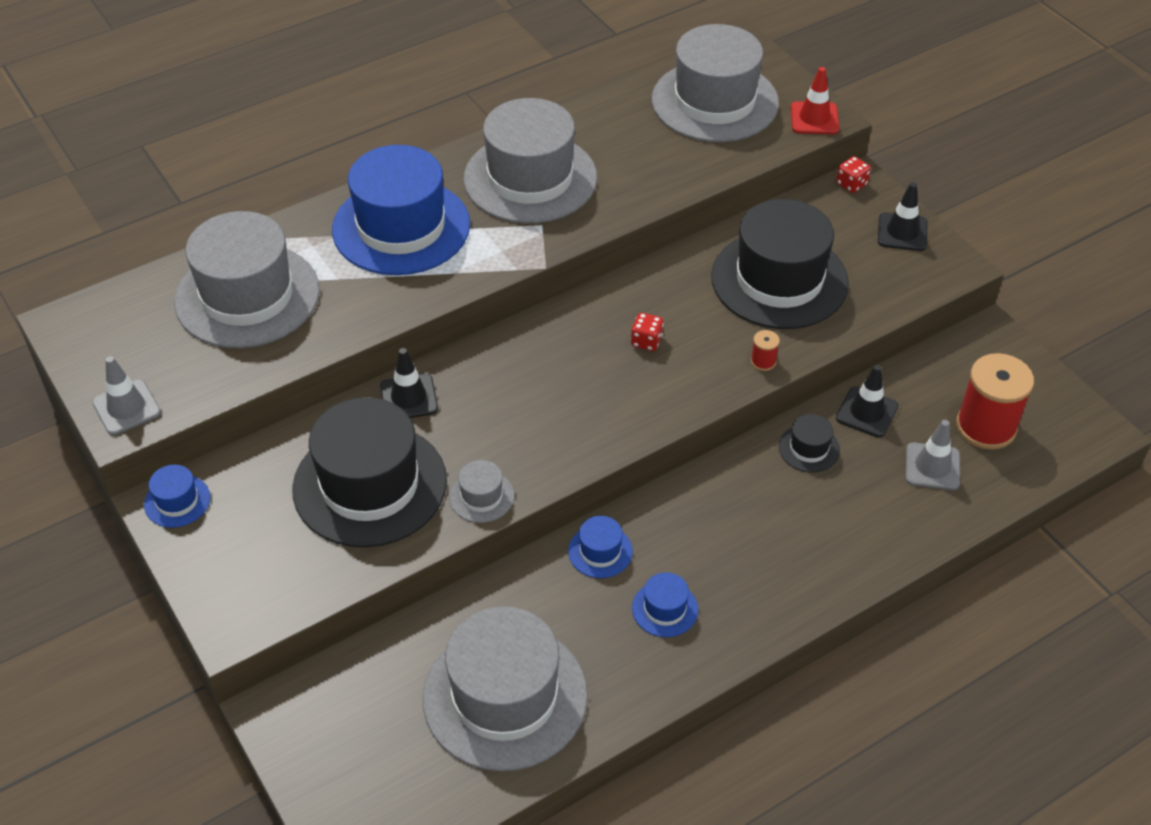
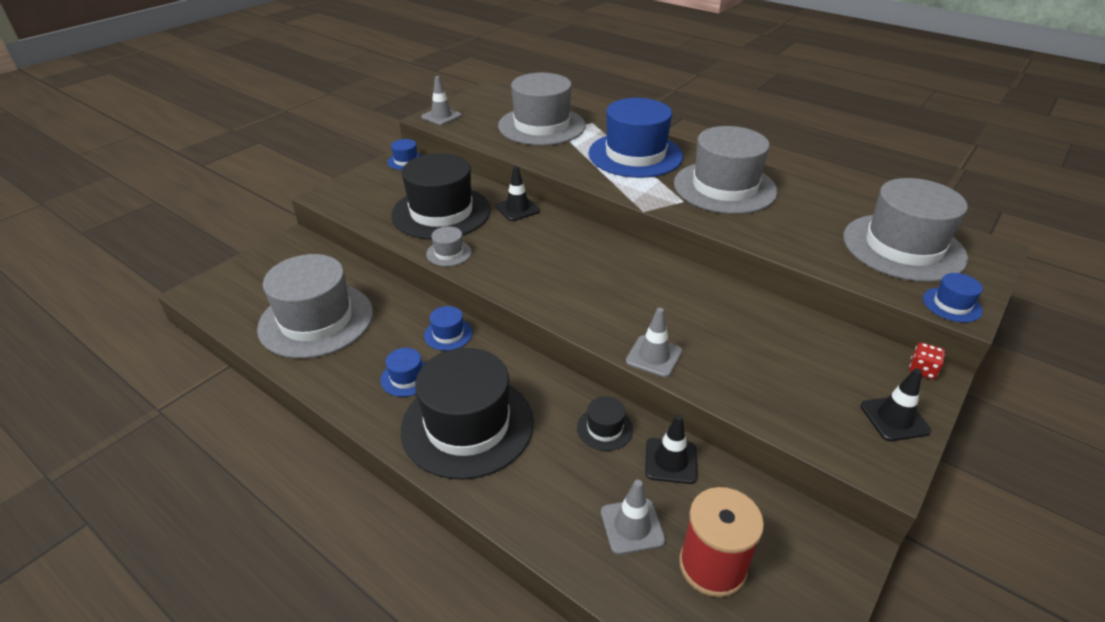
camera: 70 degrees right, 10 degrees down
(646, 341) = (632, 291): red dice -> none
(763, 361) = (654, 356): red spool -> grey traffic cone
(779, 280) = (756, 347): black hat -> black hat (467, 425)
(814, 118) = (952, 305): red traffic cone -> blue hat

